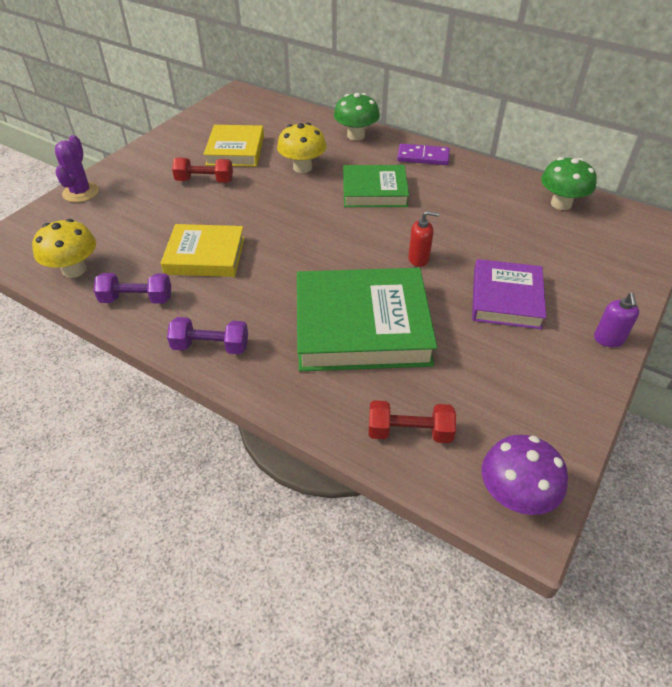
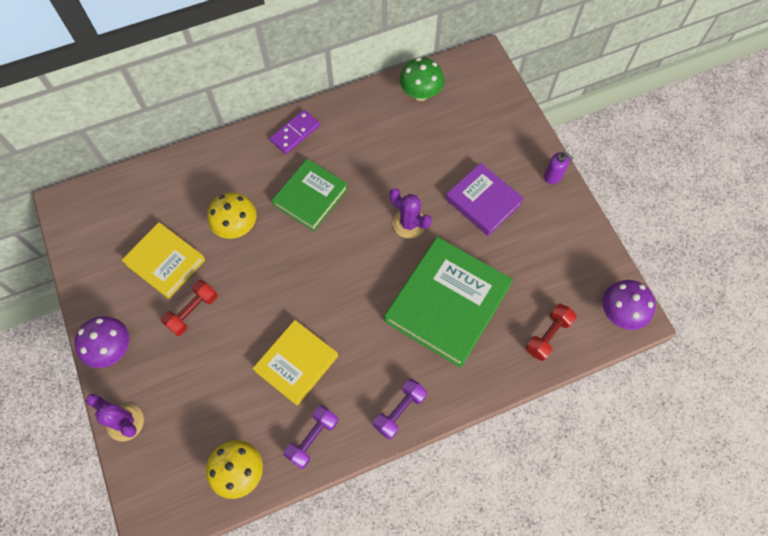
camera: 55 degrees left, 20 degrees up
(139, 160) = (112, 349): none -> purple mushroom
(356, 136) = (224, 158): green mushroom -> none
(419, 259) = (409, 223): red soap dispenser -> purple cactus

